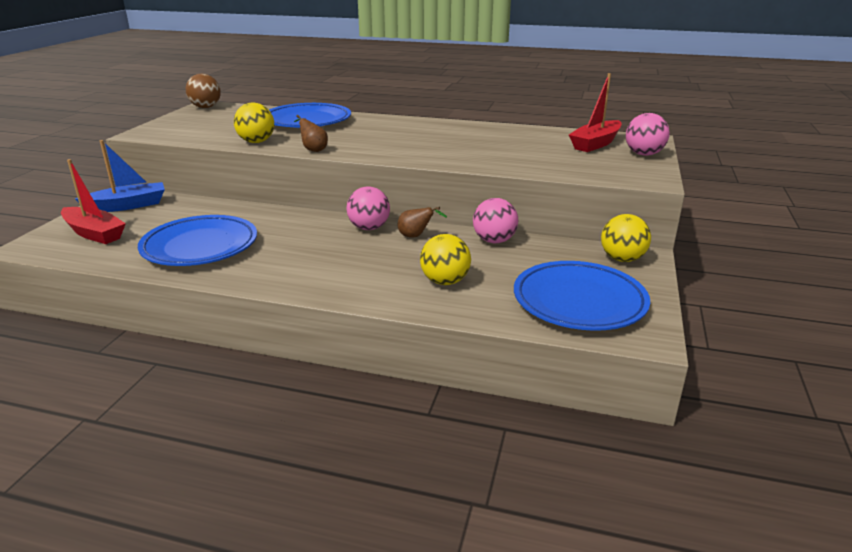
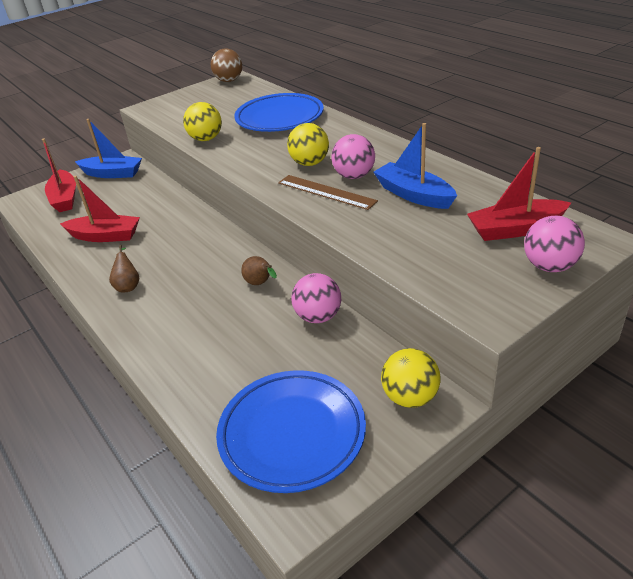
camera: 40 degrees right, 10 degrees up
(200, 246) = (105, 236): blue plate -> red boat
(313, 150) = (233, 161): brown pear -> brown pear (128, 286)
(369, 228) = (237, 258): pink ball -> pink ball (354, 176)
(432, 151) = (326, 192): none -> brown ruler
(445, 281) = (215, 351): yellow ball -> yellow ball (310, 163)
(501, 141) = (414, 195): none -> blue boat

